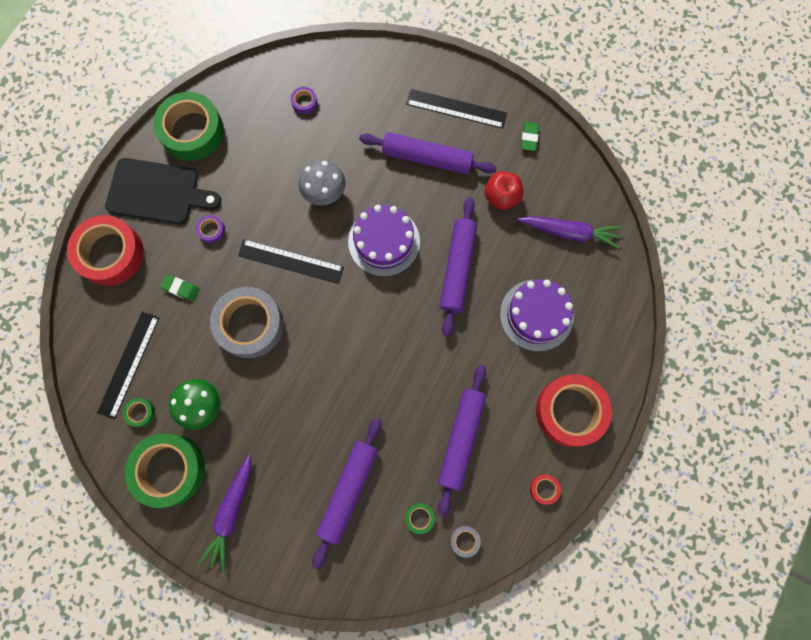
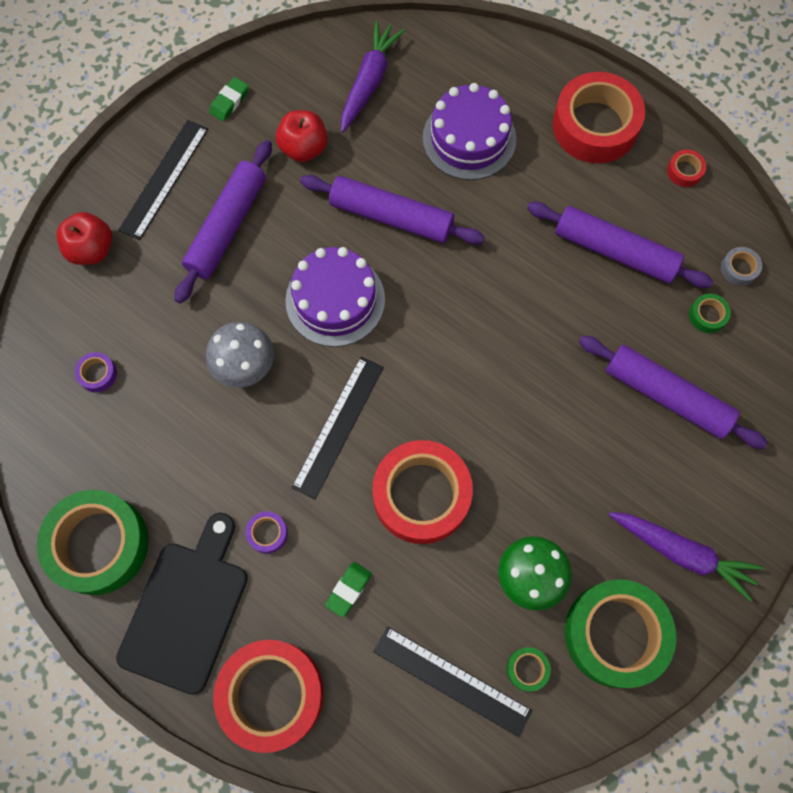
camera: 80 degrees left, 5 degrees down
(250, 325) = (421, 495): grey tape -> red tape
(393, 76) = (92, 249): none -> red apple
(529, 138) = (229, 102): green eraser -> green eraser turned 75 degrees counterclockwise

